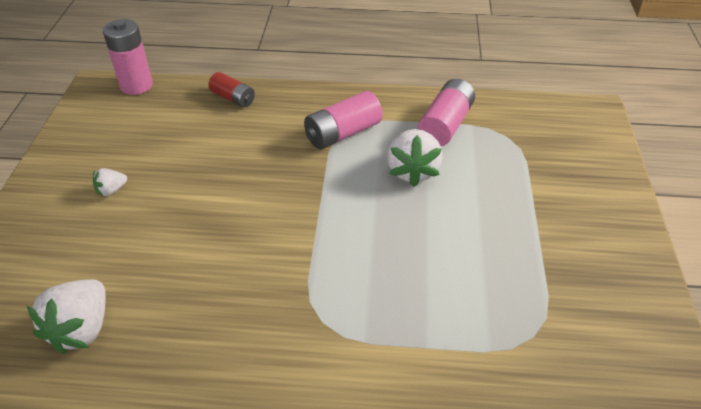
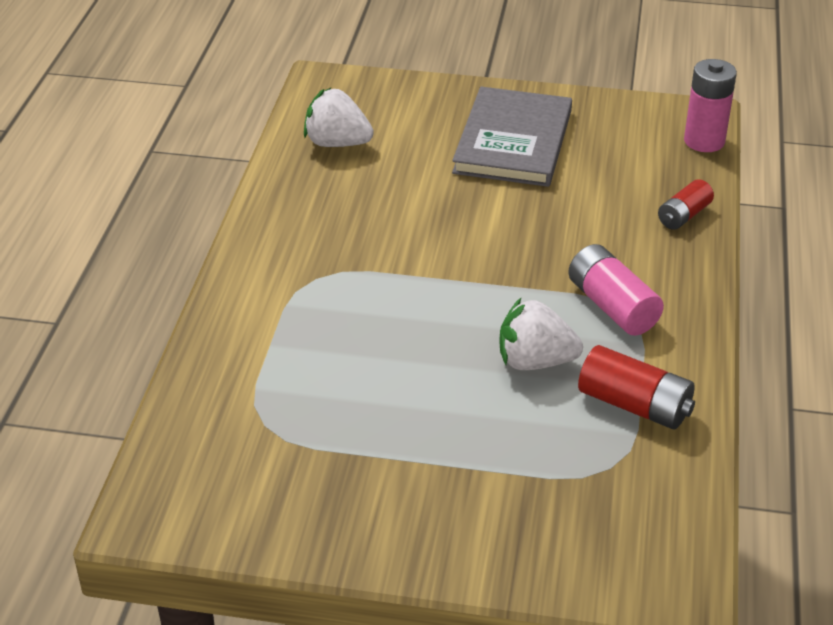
camera: 95 degrees right, 5 degrees down
(111, 190) = (513, 141): white strawberry -> grey book
(445, 125) = (634, 405): pink battery -> red battery

